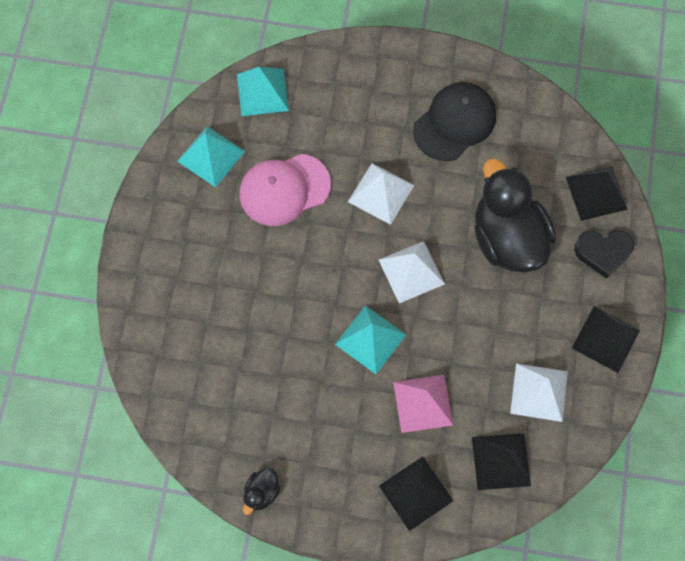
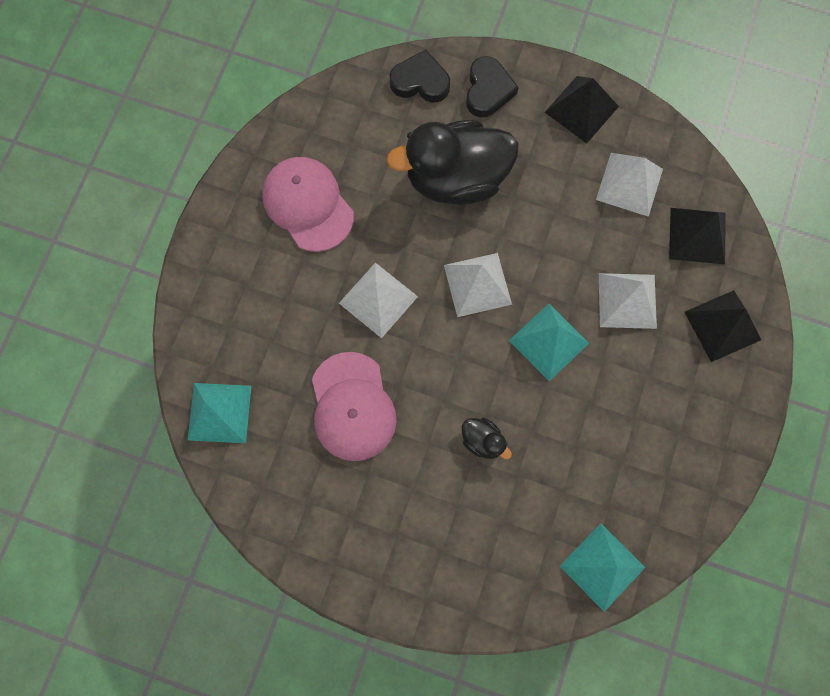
camera: 80 degrees left, 5 degrees up
(211, 156) = (291, 487): turquoise pyramid -> turquoise pyramid (602, 566)
(261, 492) = (707, 488): black duck -> black duck (483, 441)
(422, 403) = (627, 300): pink pyramid -> white pyramid
(454, 123) = (308, 205): black cap -> pink cap
(596, 193) = (420, 81): black pyramid -> black heart

